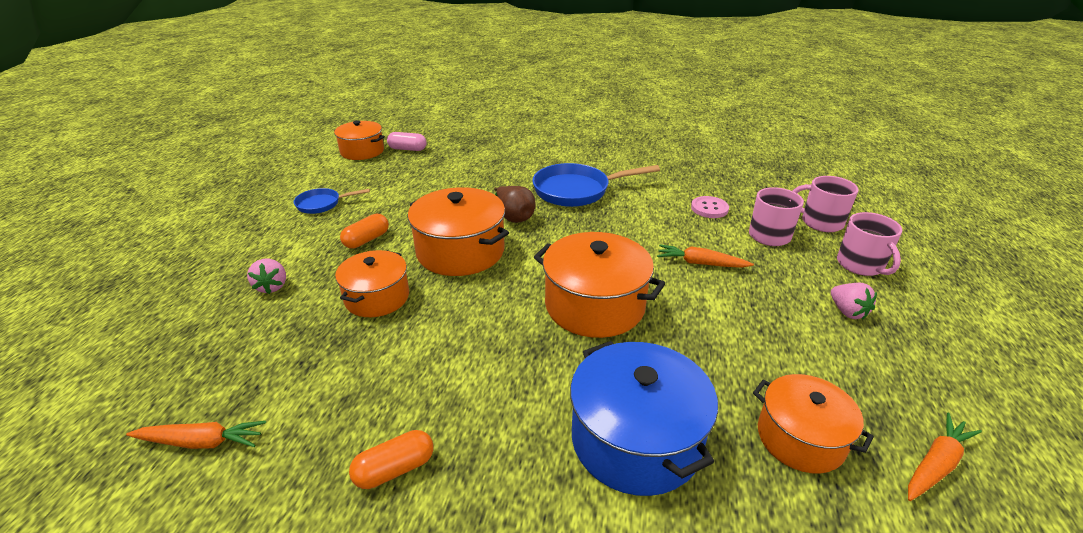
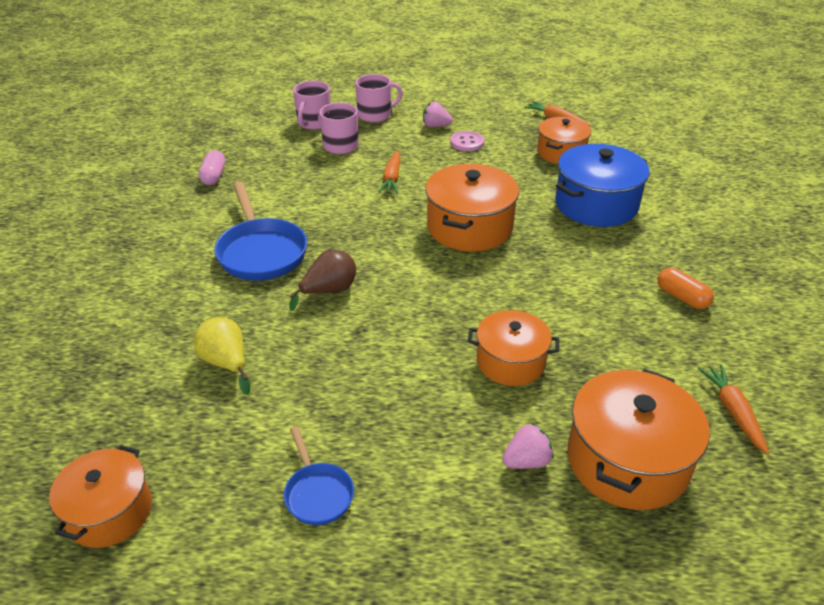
camera: 100 degrees left, 5 degrees up
(366, 240) = (405, 406): orange capsule -> none
(407, 149) = (109, 445): pink capsule -> pink capsule (213, 176)
(453, 178) = (226, 363): none -> yellow pear
(460, 251) = (410, 319): orange pot -> orange pot (627, 460)
(709, 208) = (295, 171): pink button -> pink button (467, 142)
(847, 312) = (436, 126): pink strawberry -> pink strawberry turned 135 degrees counterclockwise

